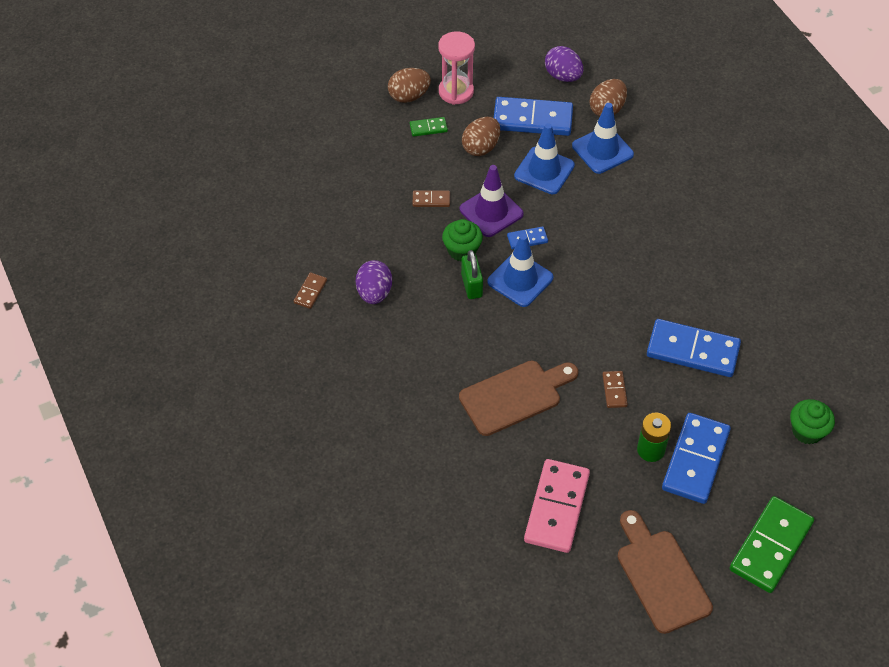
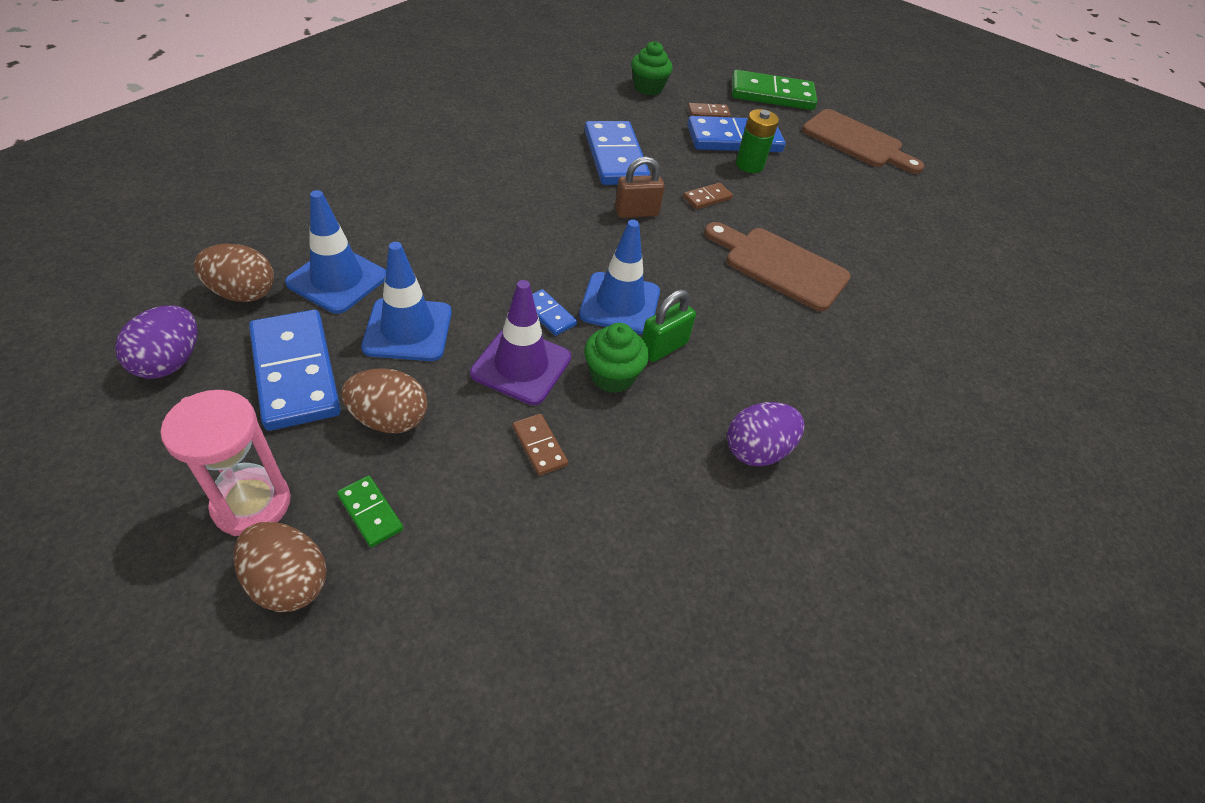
camera: 125 degrees left, 5 degrees down
(310, 292) = (820, 537): brown domino -> brown domino (708, 113)
(557, 508) = (865, 209): pink domino -> none
(613, 332) = (636, 212): none -> brown padlock
(660, 576) = (856, 142): brown cutting board -> brown cutting board turned 90 degrees counterclockwise

